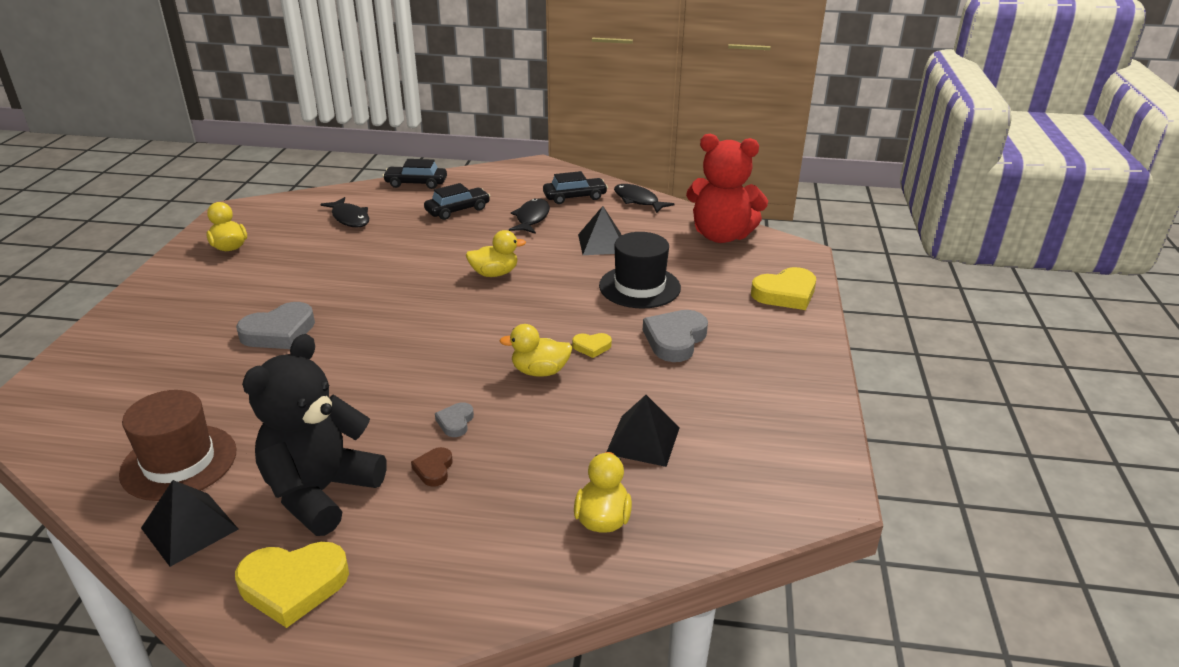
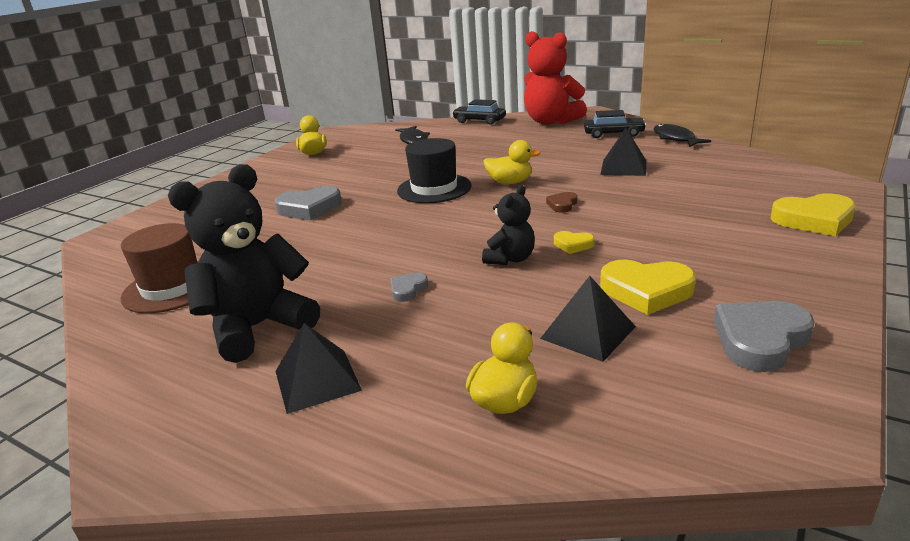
camera: 25 degrees right, 5 degrees down
(189, 528) = (141, 337): black pyramid -> black pyramid (317, 380)
(293, 585) = (182, 399): yellow heart -> yellow heart (646, 291)
(434, 469) = (364, 325): brown heart -> brown heart (562, 205)
(457, 210) = (503, 139): black car -> none
(531, 218) = (565, 146): black fish -> none
(540, 371) = (510, 259): yellow duck -> black teddy bear
(639, 287) = (646, 202): black hat -> black hat (434, 188)
(675, 339) = (665, 247): grey heart -> grey heart (760, 340)
(721, 236) = (754, 168): red teddy bear -> red teddy bear (550, 121)

